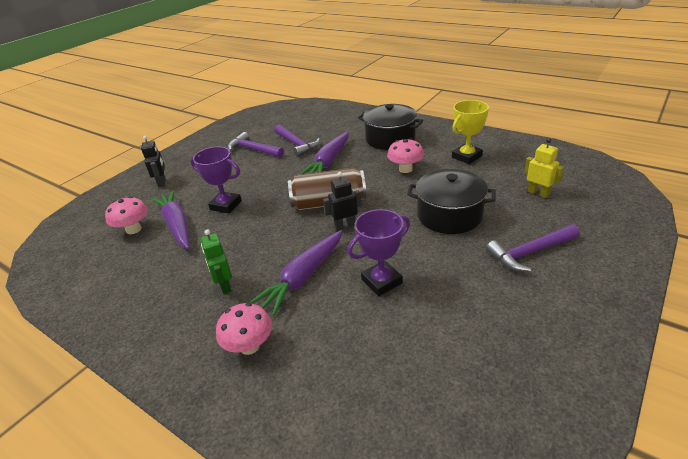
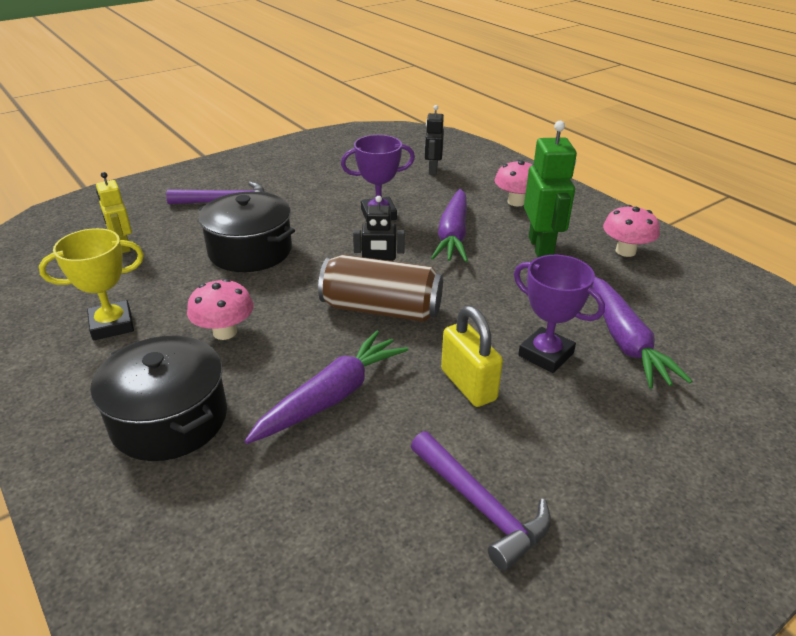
camera: 165 degrees left, 0 degrees up
(133, 229) = (700, 354): pink mushroom -> pink mushroom (625, 251)
(162, 182) = (698, 461): black robot -> black robot (432, 170)
(224, 286) = (541, 247): green robot -> green robot, size x1.64
(266, 182) = (468, 385): none -> yellow padlock
(297, 144) = (369, 484): purple hammer -> none
(303, 277) = (453, 235): purple carrot -> purple carrot turned 135 degrees clockwise

